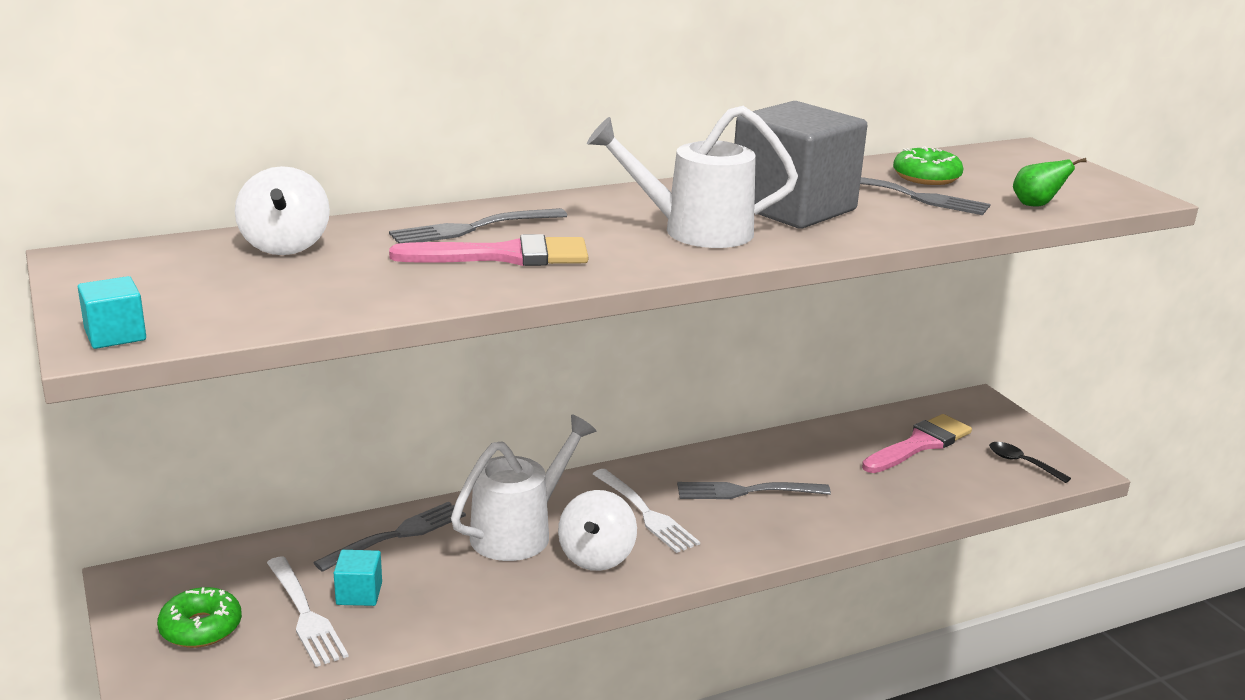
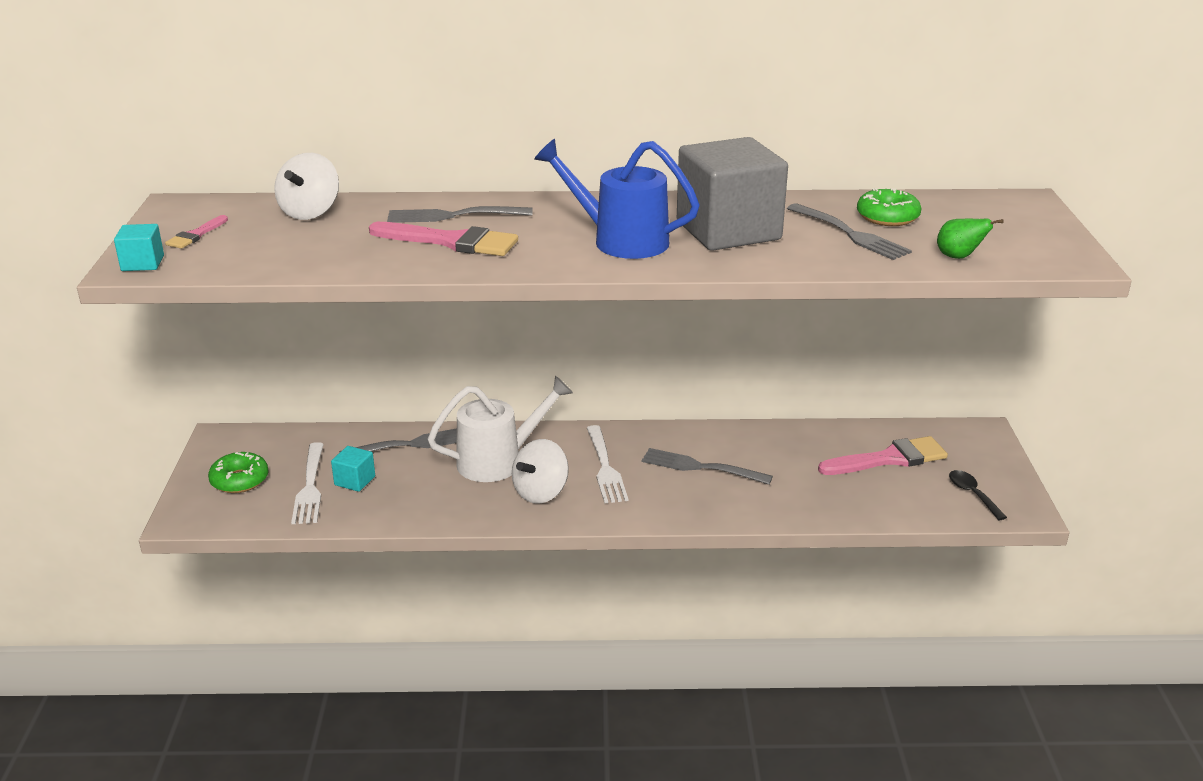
camera: 25 degrees right, 5 degrees up
(155, 291) = (196, 235): none -> pink brush
(693, 231) = (619, 240): white watering can -> blue watering can

